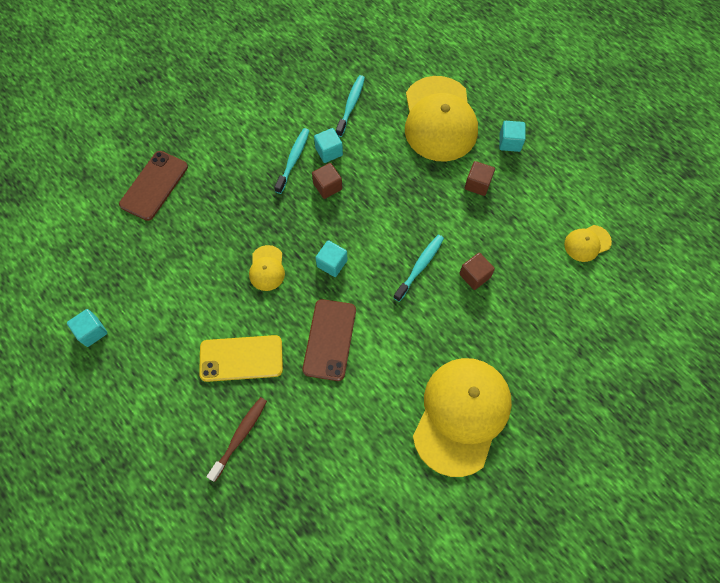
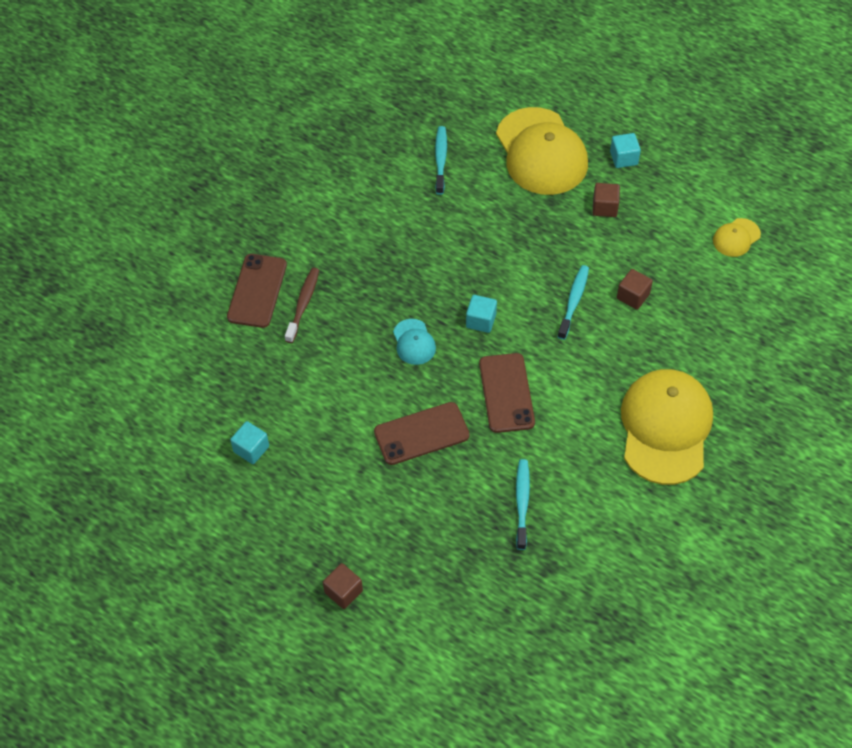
camera: 15 degrees left, 10 degrees down
(240, 436) = (449, 505): brown toothbrush -> brown toothbrush (303, 304)
(241, 358) = (421, 434): yellow phone -> brown phone
(267, 268) = (414, 342): yellow cap -> turquoise cap
(293, 160) = (399, 229): turquoise toothbrush -> turquoise toothbrush (522, 502)
(327, 186) = (447, 247): brown cube -> brown cube (343, 592)
(329, 151) = (435, 212): turquoise cube -> none

